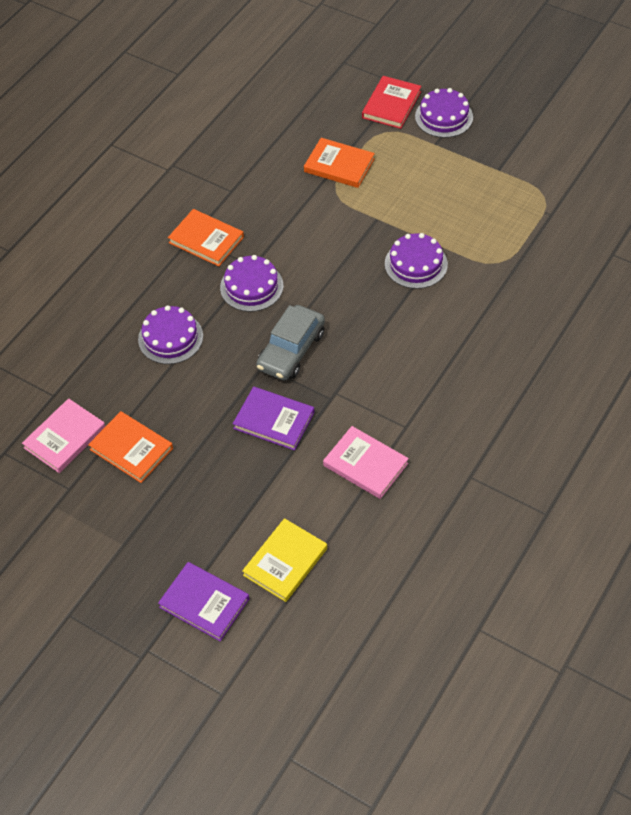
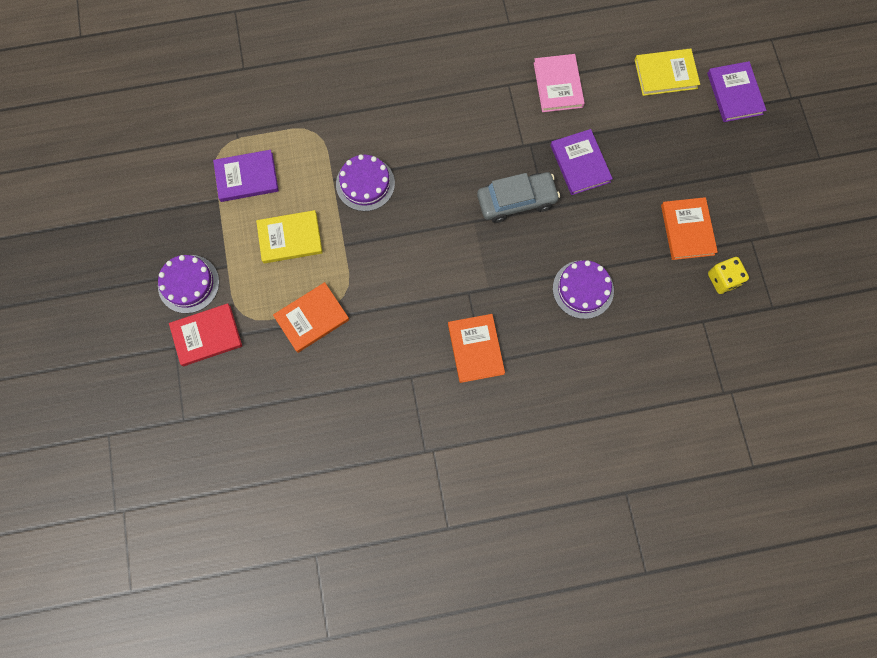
camera: 135 degrees left, 20 degrees up
(65, 438) = (723, 279): pink book -> yellow dice
(251, 286) = (488, 276): purple cake -> none
(339, 165) = (312, 318): orange book -> orange book turned 75 degrees clockwise
(418, 191) = (290, 238): none -> yellow book
(500, 197) = (247, 177): none -> purple book

